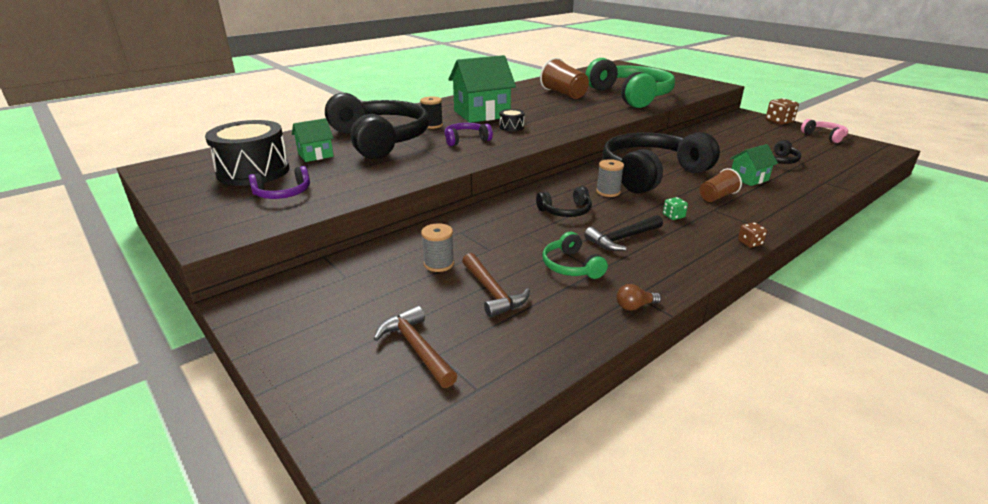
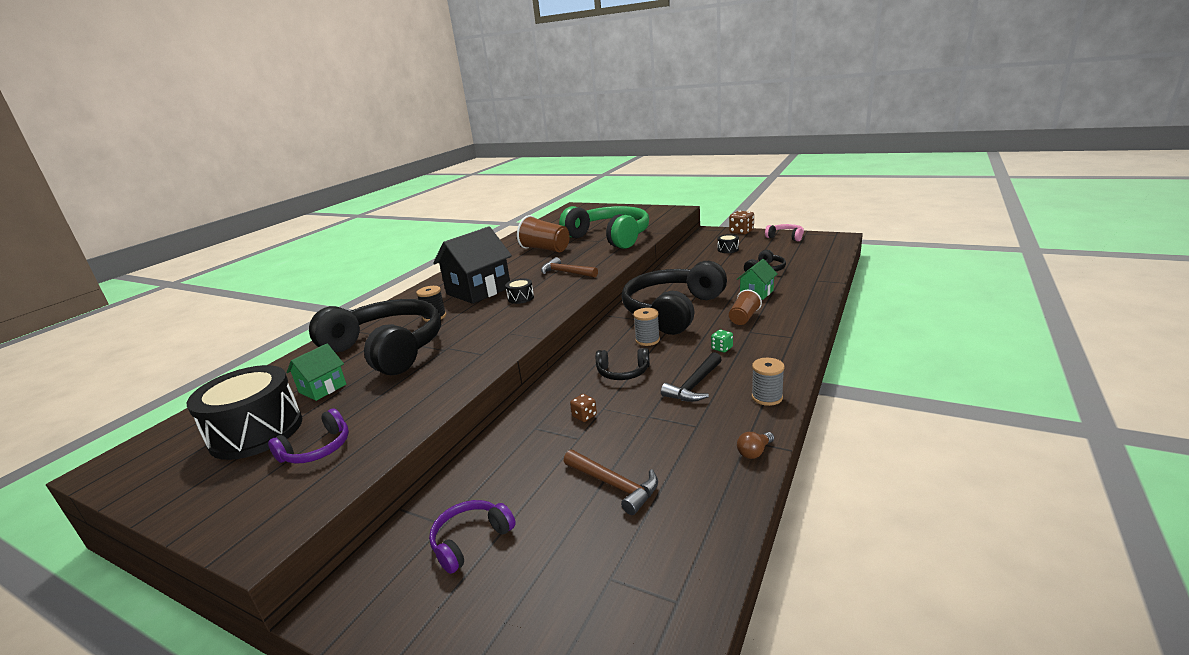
camera: 20 degrees left, 5 degrees down
(416, 348) = (582, 580): brown hammer -> brown hammer (566, 273)
(439, 264) = (537, 472): grey spool -> grey spool (767, 397)
(466, 140) = (484, 324): purple headphones -> purple headphones (470, 540)
(482, 114) = (478, 291): green house -> black house
(565, 211) = (623, 372): black headphones -> black headphones turned 45 degrees clockwise
(571, 266) = (669, 430): green headphones -> none
(750, 243) = (801, 355): brown dice -> brown dice (584, 416)
(751, 134) = (728, 249): none -> black drum

